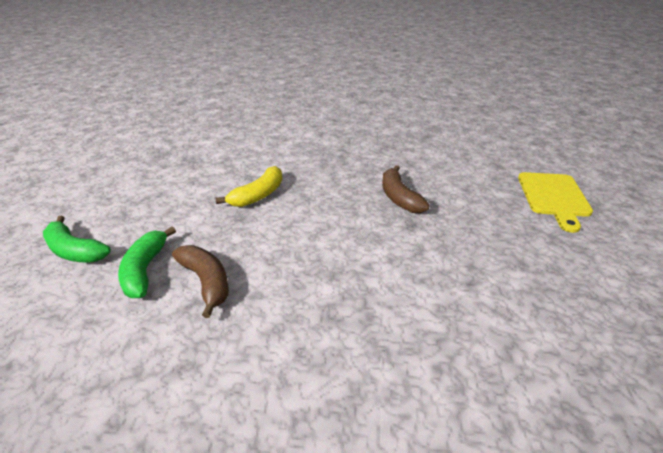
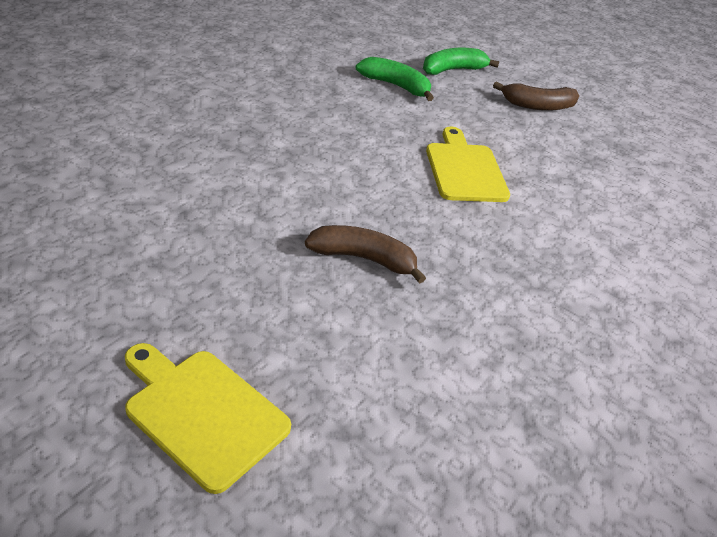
camera: 115 degrees right, 5 degrees up
(206, 282) = (351, 101): brown banana -> brown banana (537, 106)
(258, 195) = (465, 169): yellow banana -> yellow cutting board

